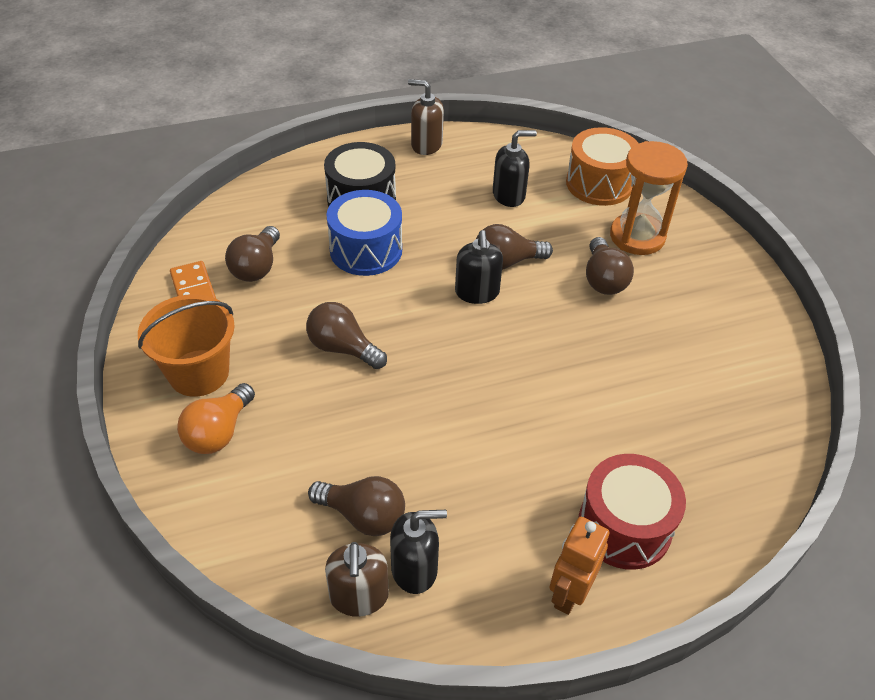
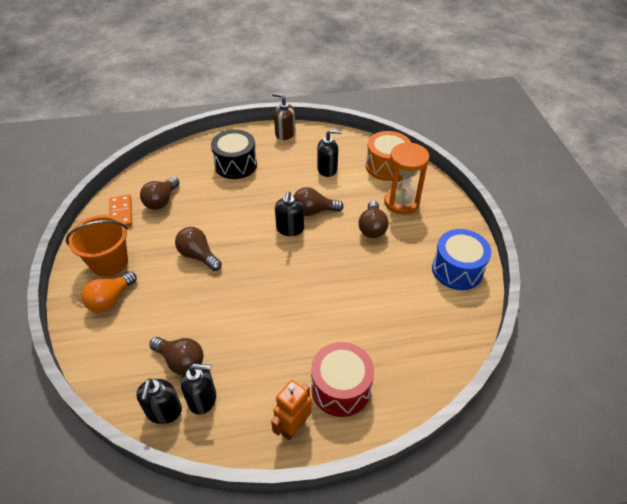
camera: 10 degrees right, 0 degrees up
(359, 596) = (164, 411): brown soap dispenser -> black soap dispenser
(366, 250) = (229, 196): blue drum -> blue drum (457, 270)

